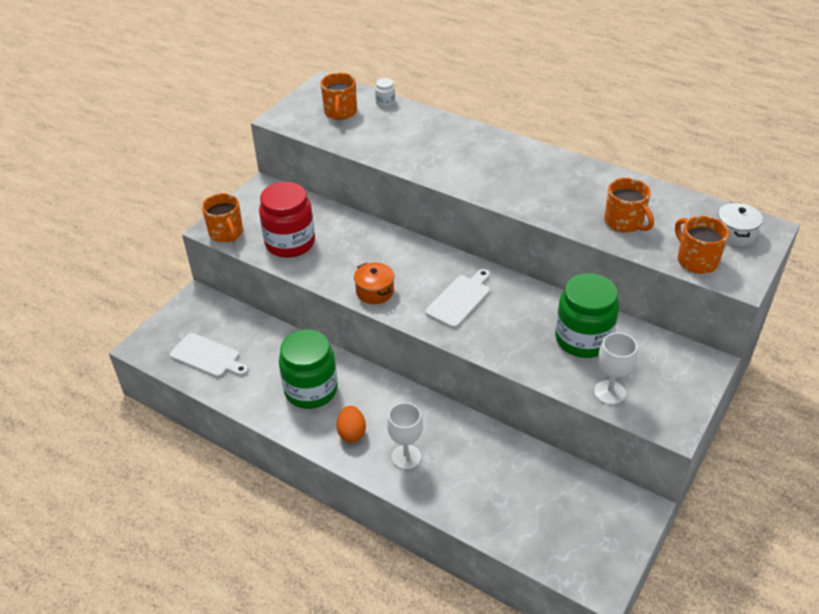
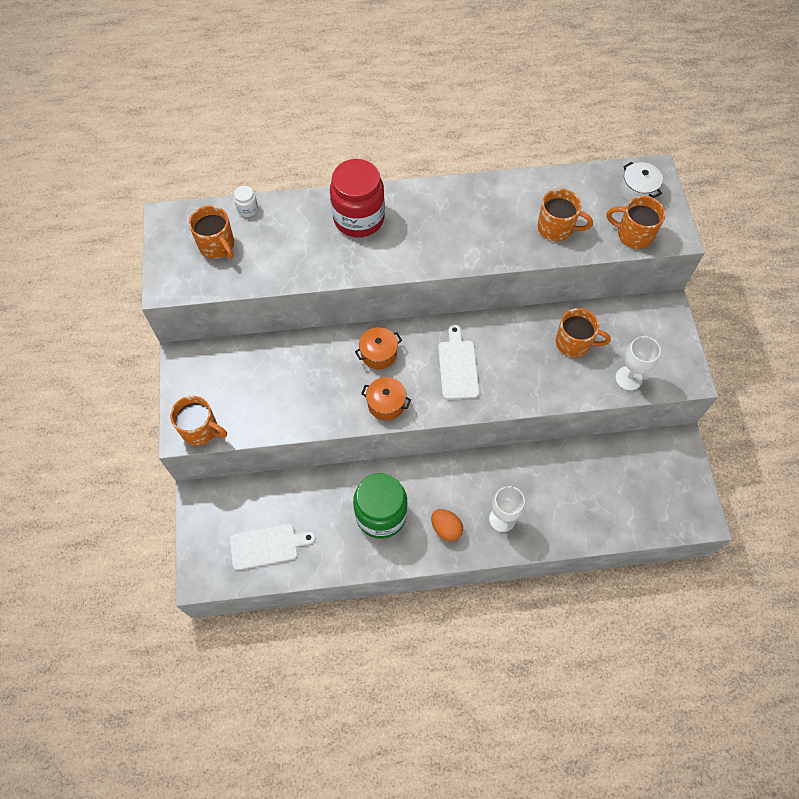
camera: 40 degrees left, 20 degrees up
(290, 243) = (268, 402): red jar -> red jar (359, 218)
(405, 258) = (379, 354): none -> orange pot
(583, 339) = (574, 343): green jar -> orange mug

